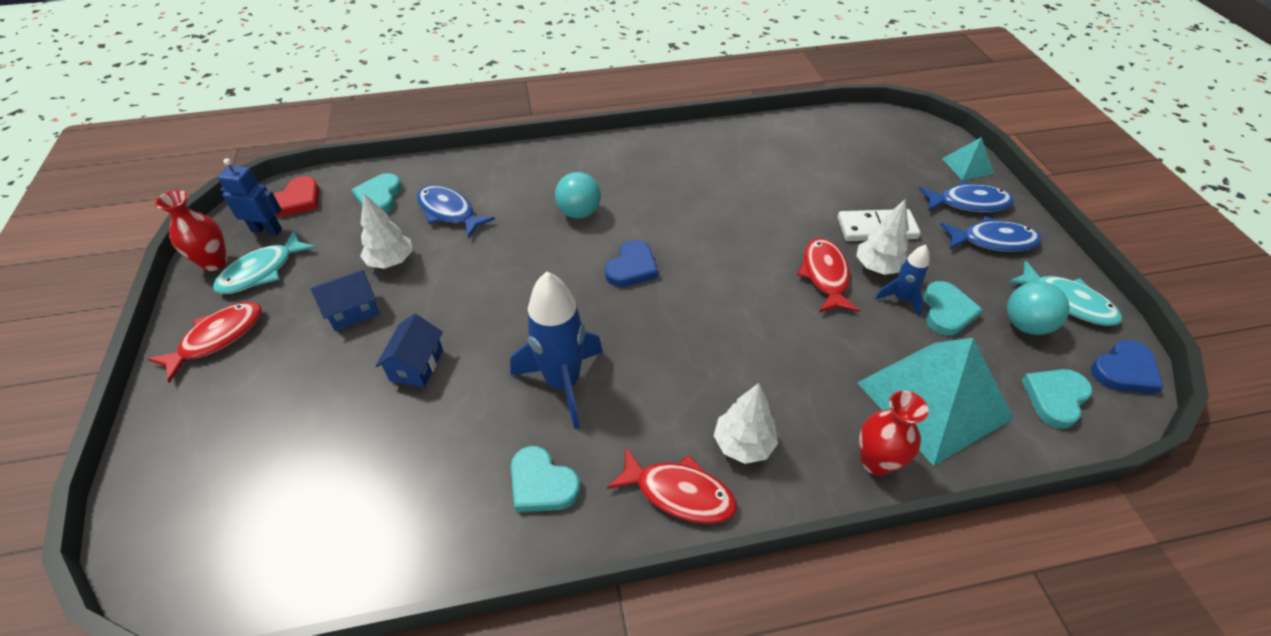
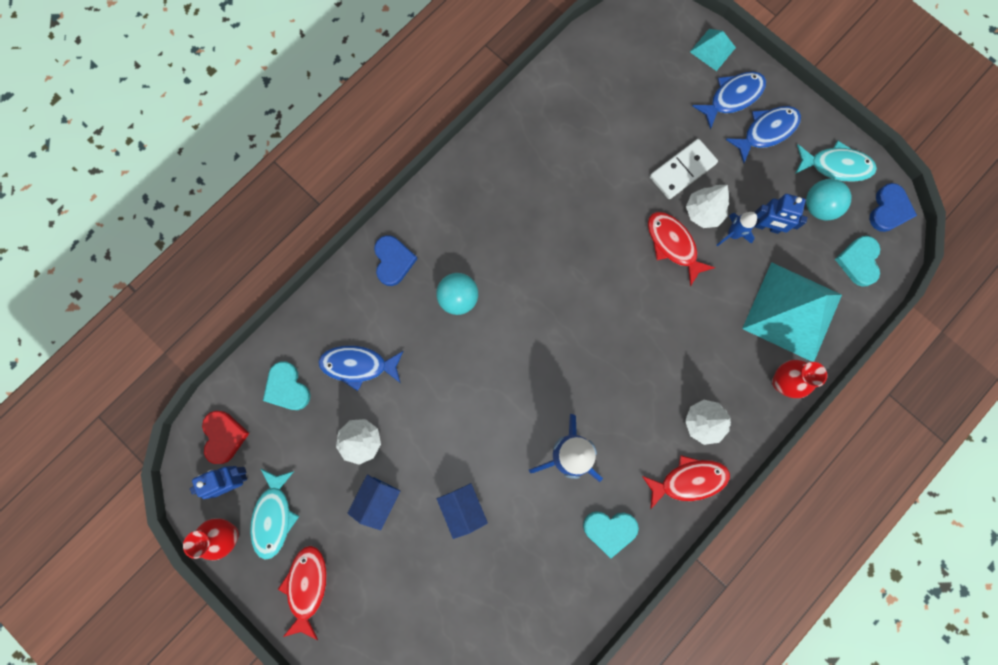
camera: 35 degrees left, 30 degrees up
(632, 267) = (538, 327): blue heart -> blue heart (393, 261)
(947, 311) = (766, 227): turquoise heart -> blue robot

